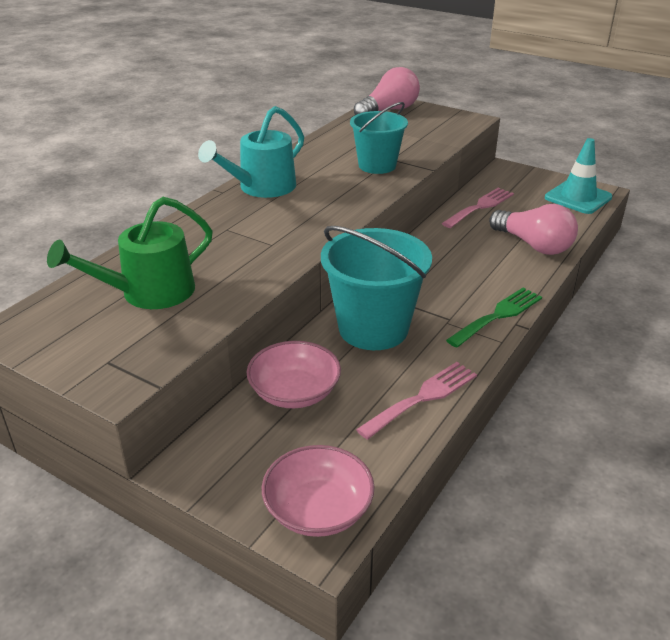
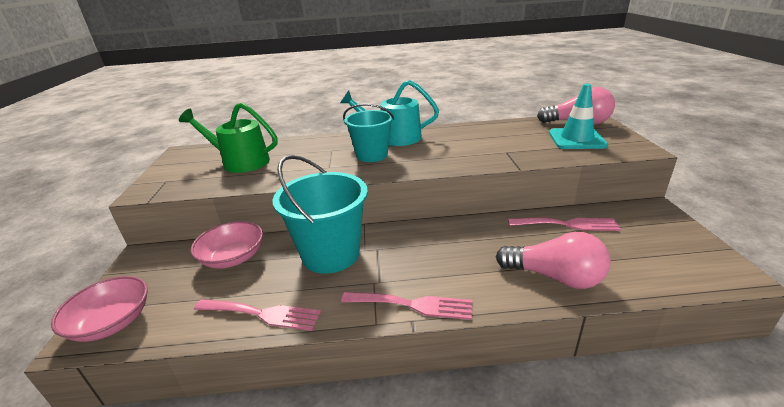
camera: 55 degrees right, 5 degrees down
(377, 165) = (486, 152): turquoise bucket -> turquoise bucket (372, 155)
(498, 315) = (413, 305): green fork -> pink fork
(533, 245) = (555, 277): pink light bulb -> pink light bulb turned 75 degrees counterclockwise
(578, 198) = (693, 267): turquoise traffic cone -> turquoise traffic cone (576, 139)

